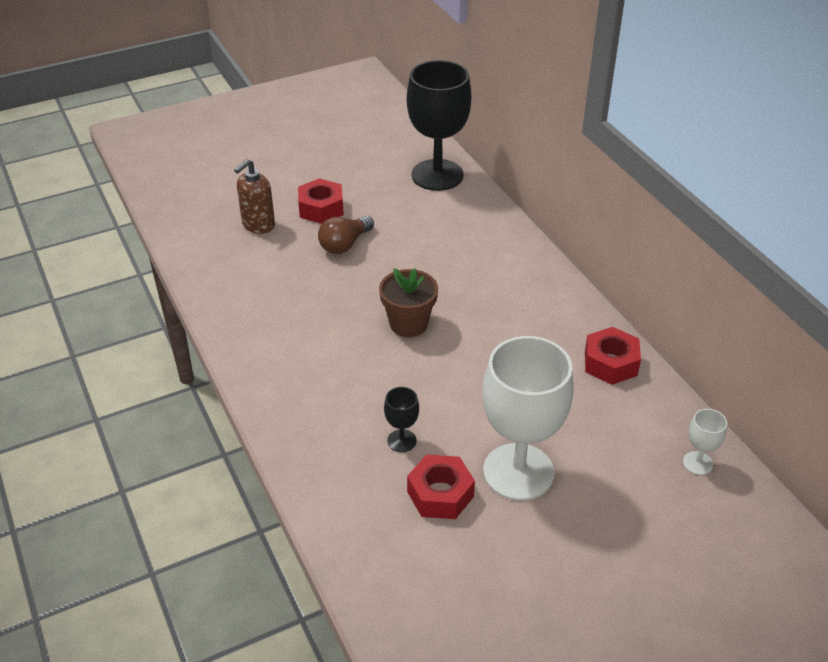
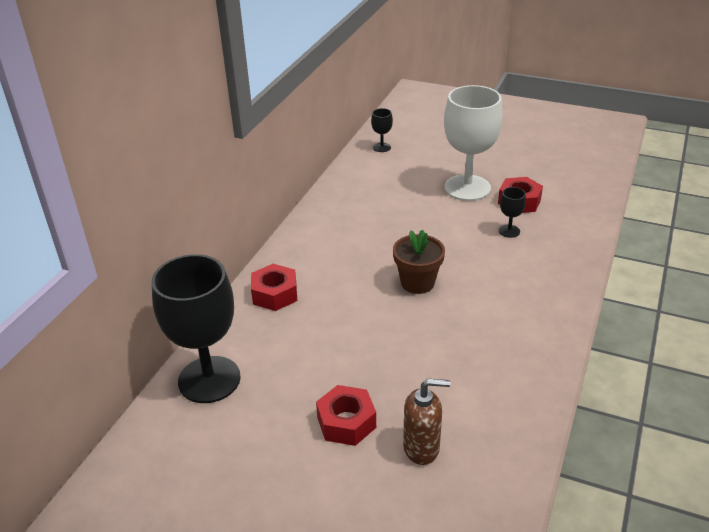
camera: 130 degrees left, 5 degrees down
(344, 244) = (376, 370): brown light bulb -> none
(610, 363) = (343, 196): red nut -> red nut (275, 294)
(697, 463) = (382, 147): white goblet -> black goblet

